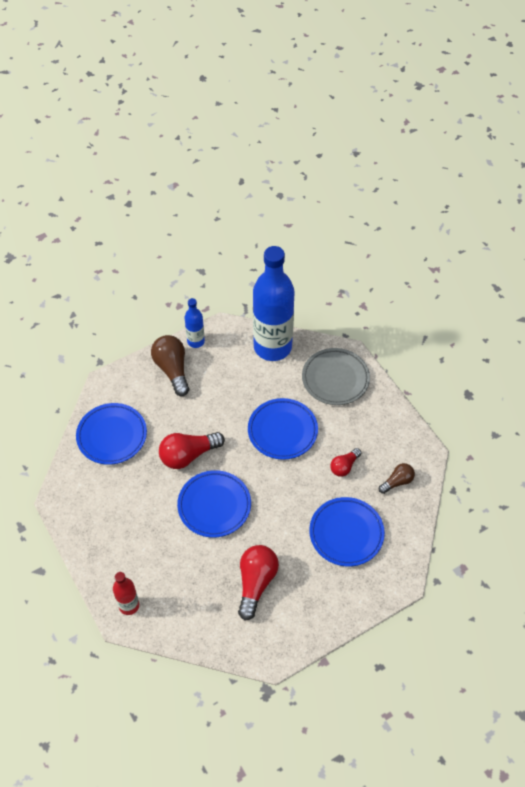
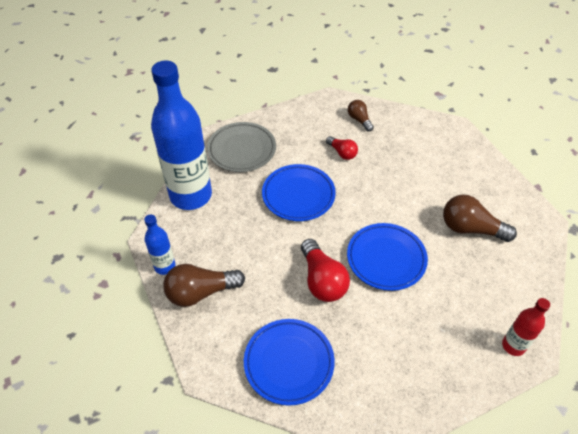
camera: 85 degrees left, 5 degrees down
(256, 583) = (470, 229): red light bulb -> brown light bulb
(346, 533) = (412, 158): blue plate -> none

